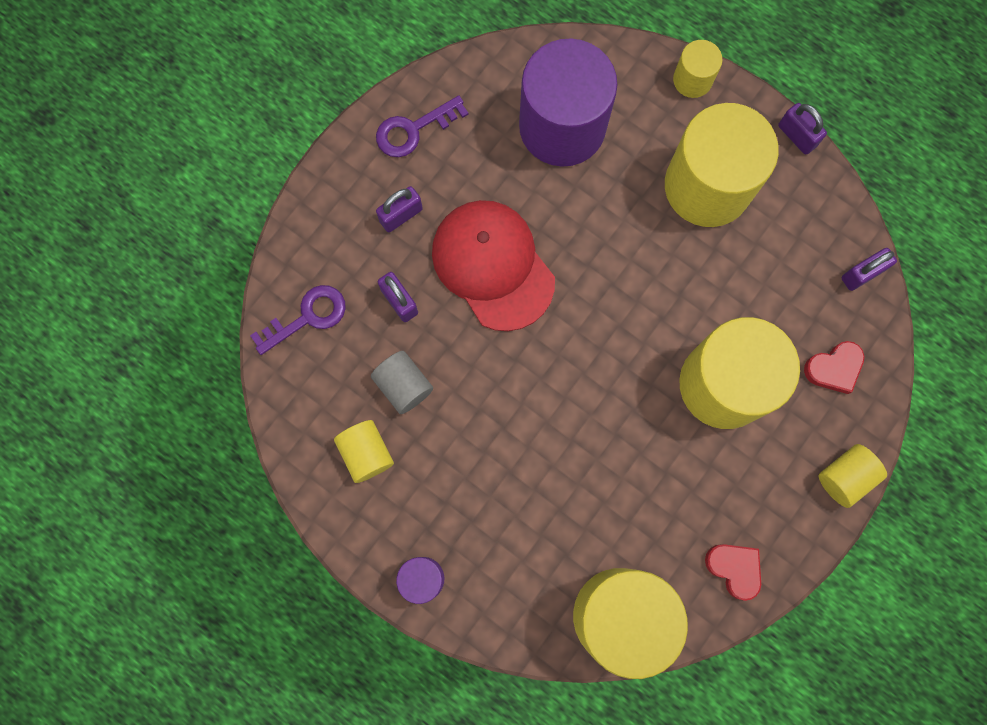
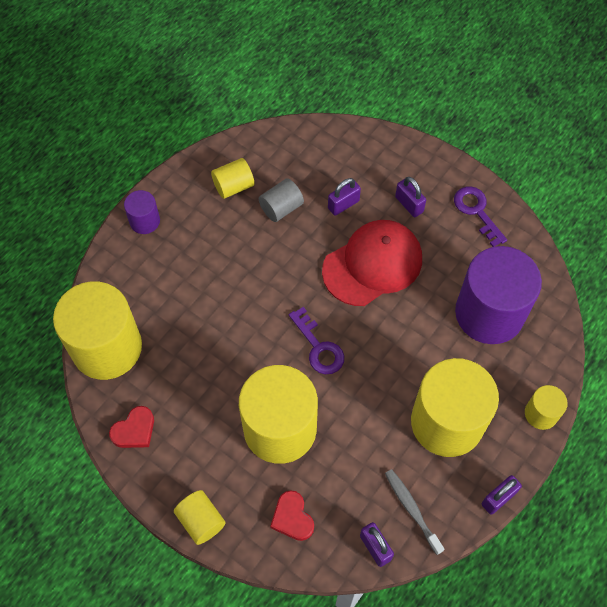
camera: 90 degrees right, 15 degrees down
(307, 317) = (330, 149): purple key -> purple key (318, 347)
(815, 231) = (412, 509): none -> grey toothbrush

